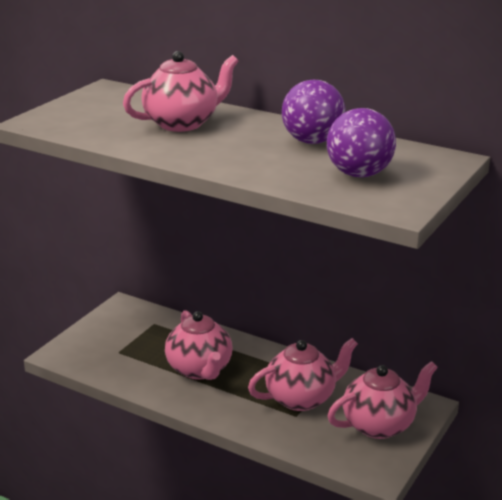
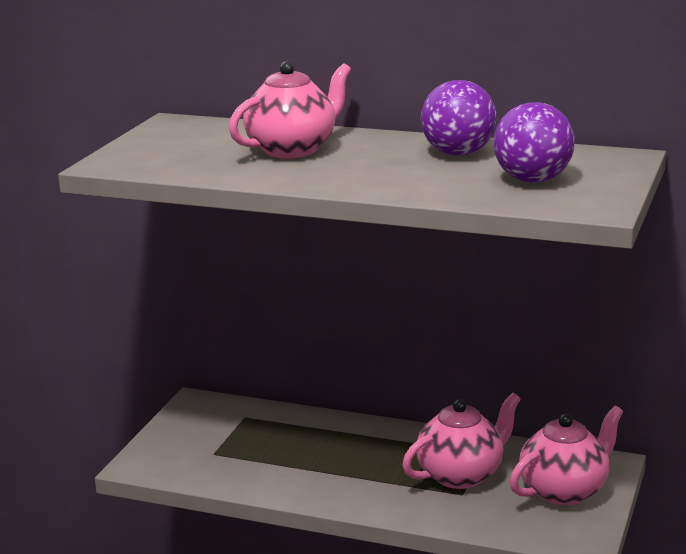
camera: 10 degrees left, 5 degrees down
(200, 370) = (324, 460): pink teapot -> none

